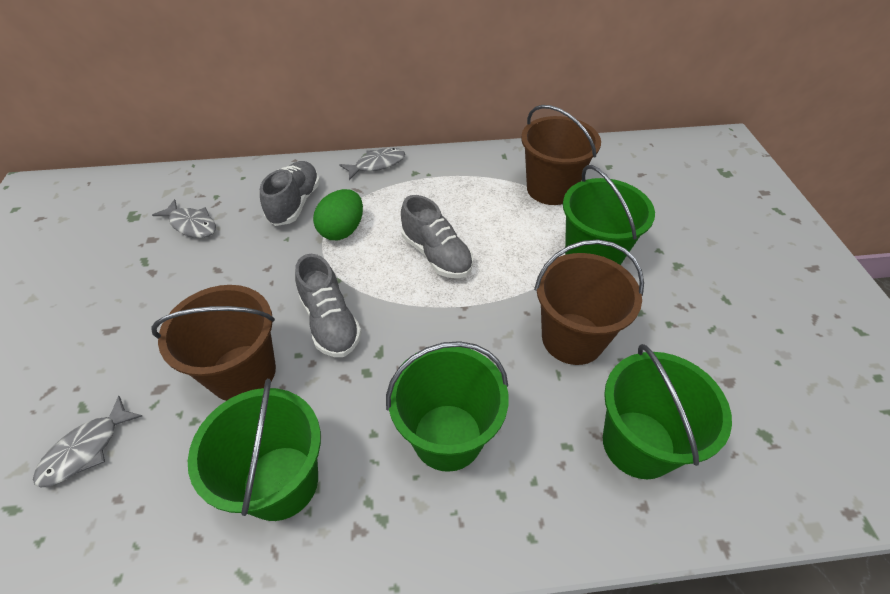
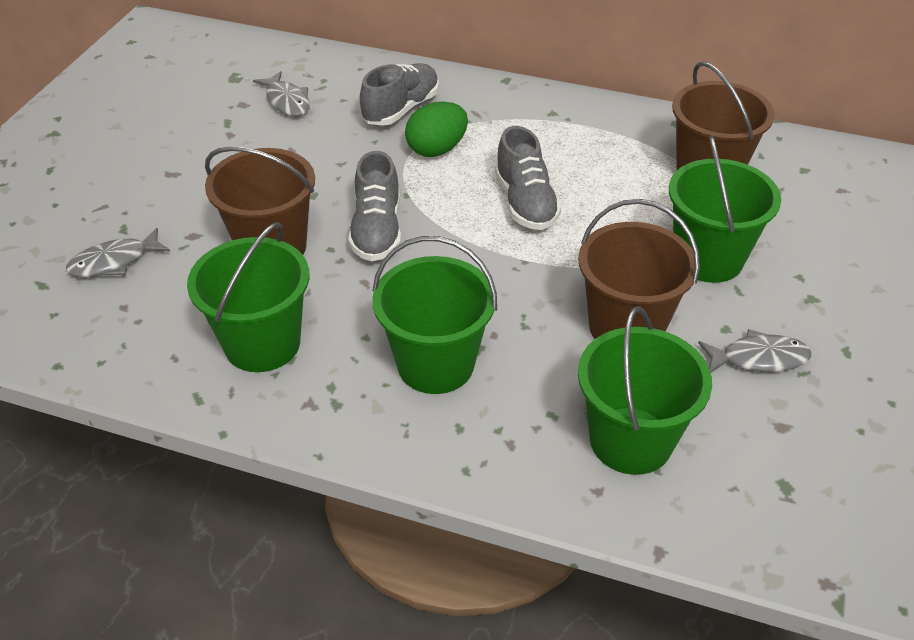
camera: 25 degrees right, 5 degrees down
(377, 164) = (514, 93): grey fish -> grey fish (758, 358)

